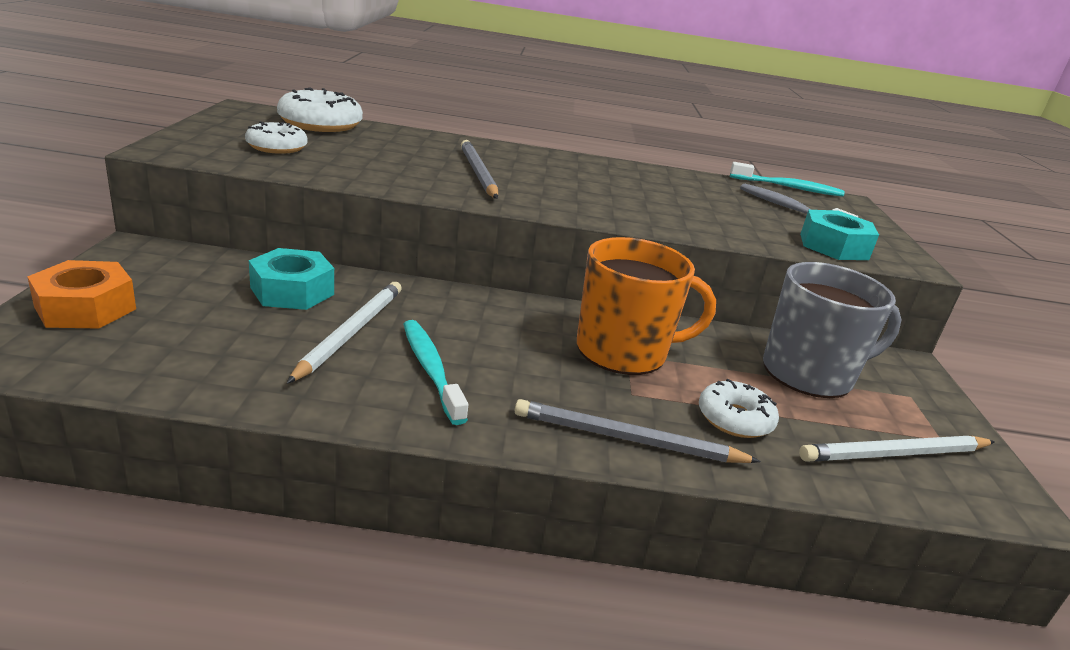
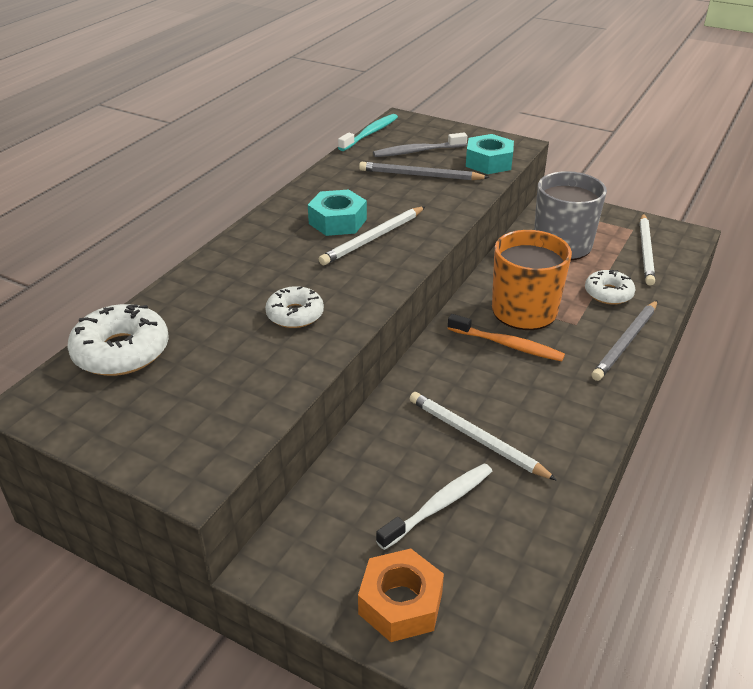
camera: 60 degrees left, 10 degrees up
(231, 318) = (439, 505): none -> white toothbrush
(277, 147) = (202, 394): white donut -> white donut (295, 314)
(292, 291) = (395, 462): turquoise nut -> turquoise nut (337, 221)
(431, 369) = (536, 406): turquoise toothbrush -> none
(477, 173) = (309, 279): grey pencil -> grey pencil (420, 175)
(539, 343) = (507, 345): none -> orange toothbrush
(580, 194) = (373, 238): none -> white pencil

